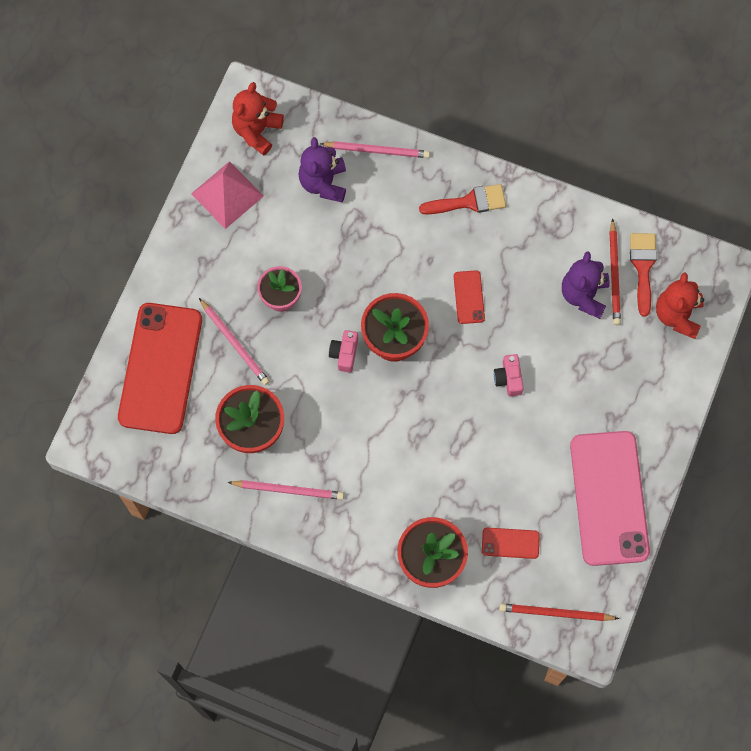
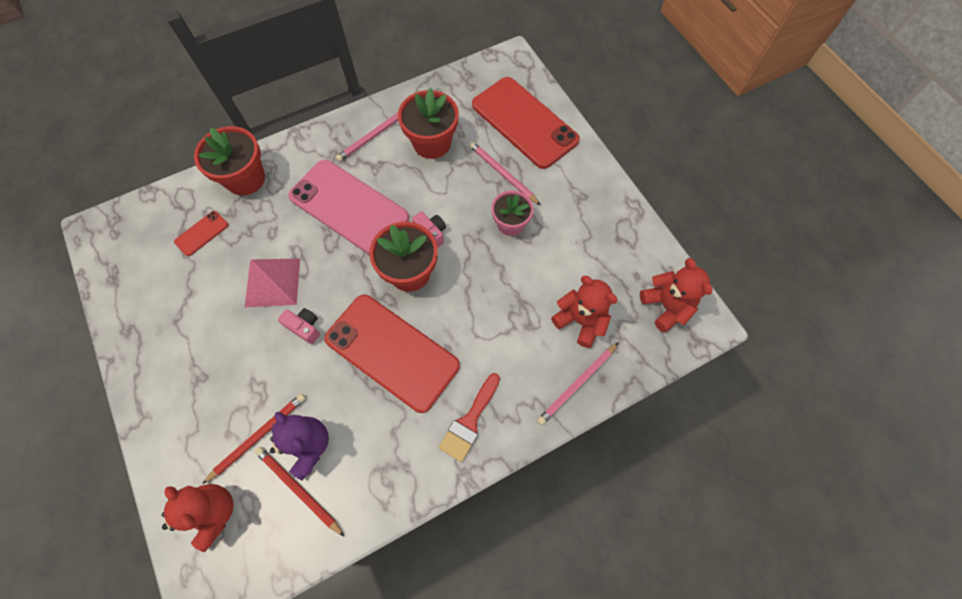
camera: 130 degrees right, 5 degrees down
(227, 194) = (624, 247): pink pyramid -> pink pyramid (272, 282)
(235, 343) = (502, 174): pink pencil -> pink pencil turned 45 degrees clockwise
(323, 183) = (580, 321): purple teddy bear -> red teddy bear
(469, 297) = (392, 352): red phone -> red phone, size x2.36
(555, 613) = (132, 224): red pencil -> red pencil (258, 436)
(609, 498) = (154, 323): pink phone -> pink phone (348, 207)
(643, 267) = (280, 522): red brush -> none

